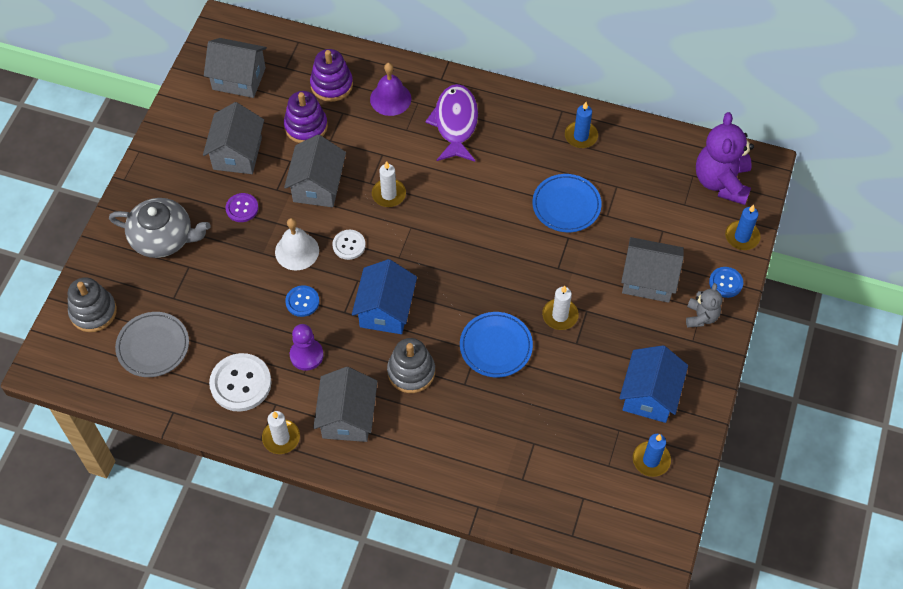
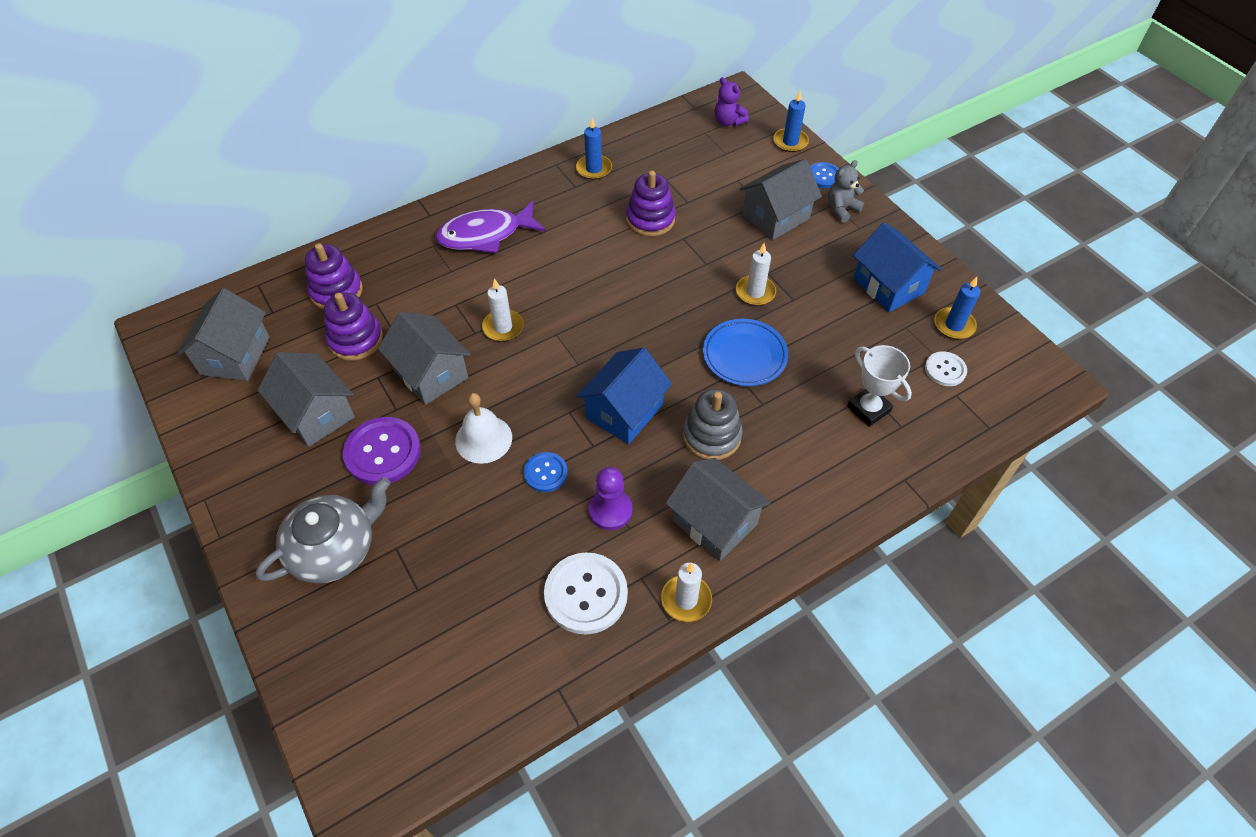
camera: 50 degrees left, 5 degrees down
(93, 312) = (347, 687): grey stacking toy -> none
(153, 346) = (456, 652): grey plate -> none
(239, 78) = (235, 355): grey house -> grey house turned 45 degrees counterclockwise
(242, 208) = (383, 452): purple button -> purple button, size x1.75
(349, 245) = (523, 393): white button -> white button (945, 370)
(385, 310) = (624, 411): blue house -> blue house turned 75 degrees clockwise
(390, 99) = (405, 260): purple bell -> none
(455, 123) = (485, 235): purple fish -> purple fish turned 60 degrees counterclockwise
(519, 450) = (868, 409): none -> white trophy
(566, 205) = (650, 219): blue plate -> purple stacking toy
(701, 317) = (841, 209): grey teddy bear -> grey teddy bear turned 90 degrees counterclockwise
(721, 182) = (728, 122): purple teddy bear -> purple teddy bear, size x0.53

